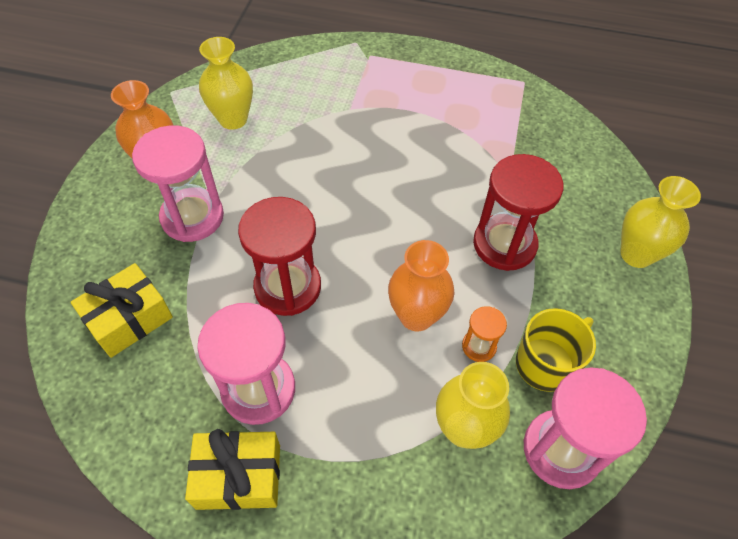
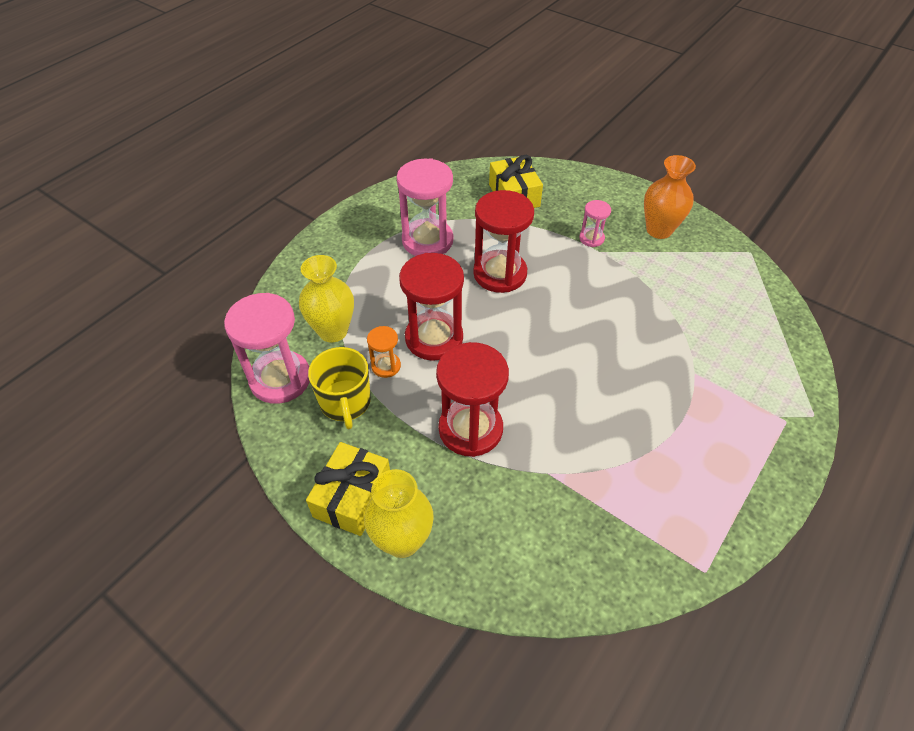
camera: 115 degrees right, 5 degrees down
(192, 217) = (591, 238): pink hourglass -> pink hourglass, size x0.49
(233, 119) = (701, 284): yellow vase -> none
(239, 476) = (378, 221): yellow gift -> yellow gift (352, 497)
(416, 316) = (434, 338): orange vase -> red hourglass

